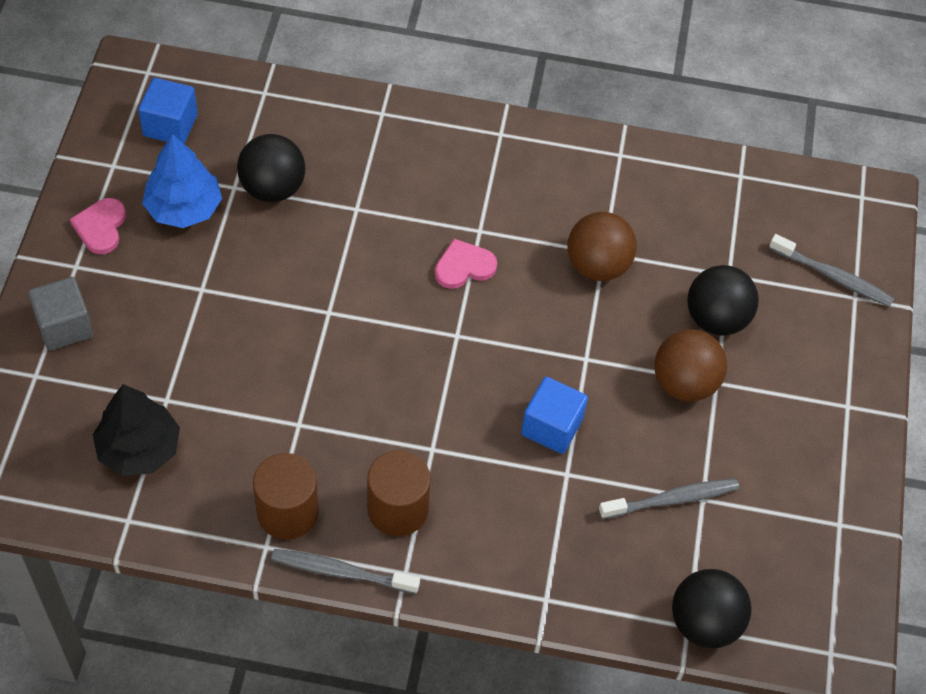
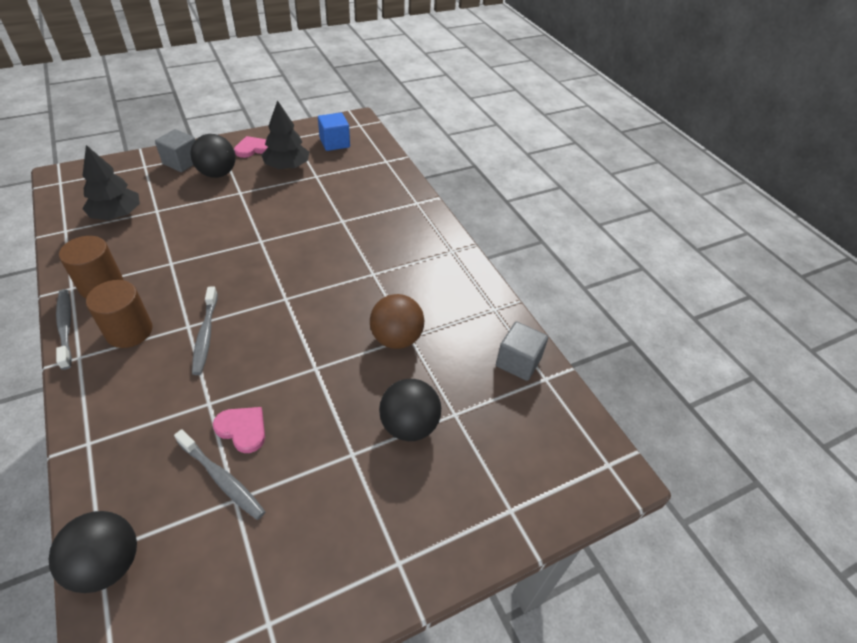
camera: 55 degrees right, 10 degrees down
(184, 208) = (287, 166): blue tree -> black tree
(273, 188) = (327, 188): black ball -> black ball (217, 173)
(464, 266) = (339, 279): pink heart -> pink heart (242, 429)
(552, 427) = (244, 376): blue cube -> none
(684, 383) = (336, 434): brown ball -> none
(705, 183) = (518, 362): none -> grey cube
(833, 277) = (515, 484): grey toothbrush -> grey toothbrush (205, 335)

